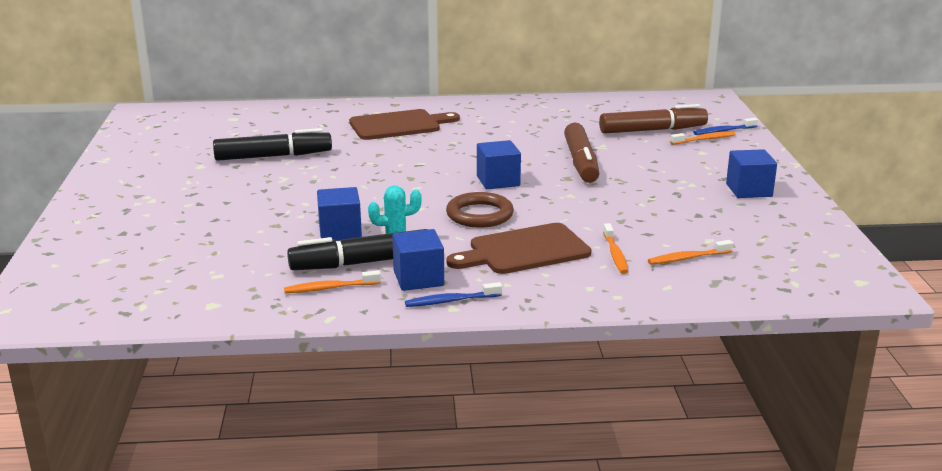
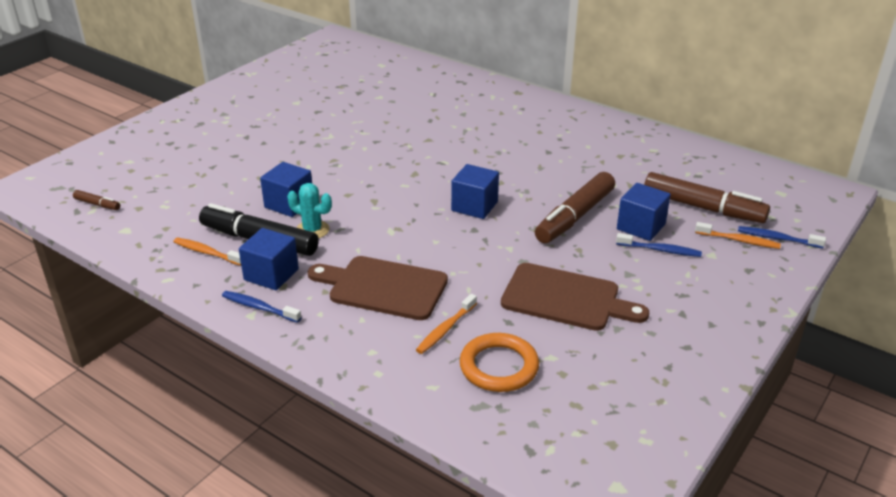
camera: 40 degrees right, 10 degrees up
(139, 300) = (97, 204): none -> brown marker
(273, 156) = (354, 112): black marker -> none
(399, 125) = (487, 115): brown cutting board -> brown cutting board (566, 298)
(479, 215) = (407, 234): brown ring -> none
(668, 161) = (660, 250): none -> blue toothbrush
(687, 258) = (499, 366): orange toothbrush -> orange ring
(749, 190) = (684, 321): blue cube -> blue cube (641, 227)

